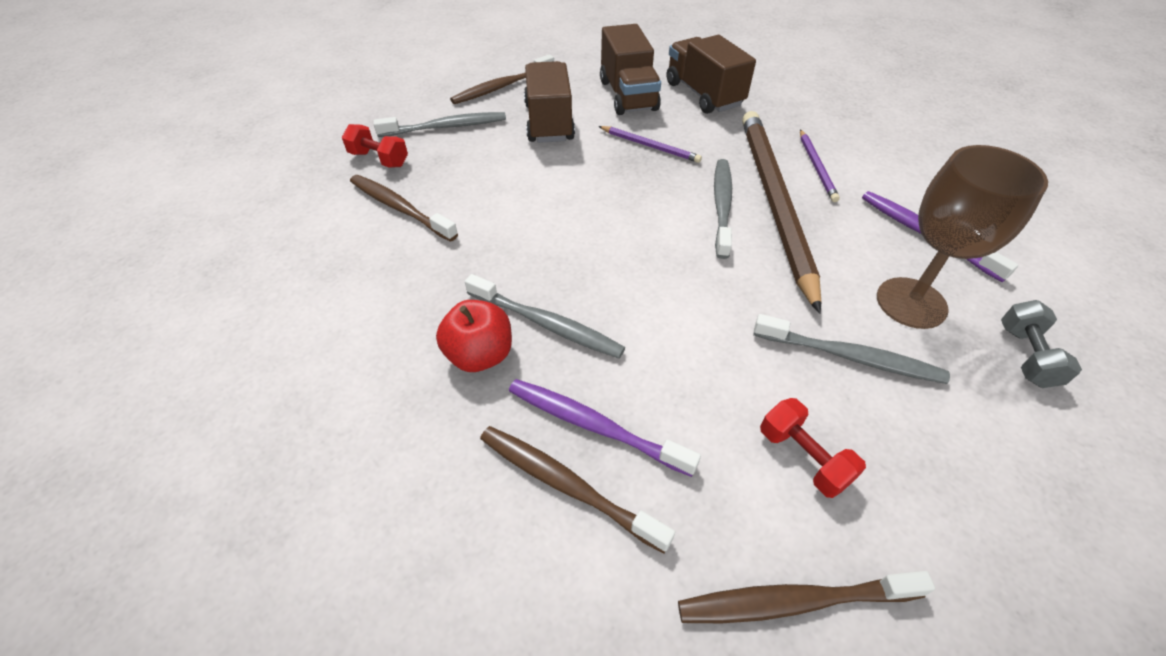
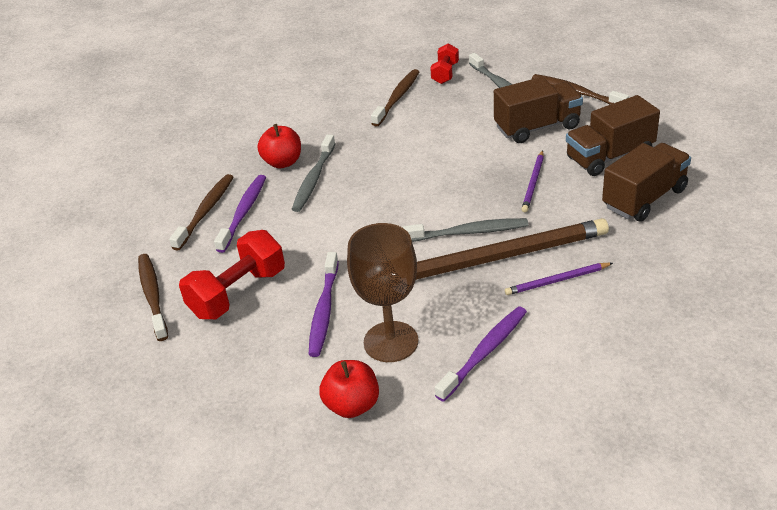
camera: 80 degrees right, 10 degrees down
(803, 457) = (238, 293): red dumbbell -> red dumbbell, size x1.73
(850, 357) = (324, 310): grey toothbrush -> purple toothbrush
(1026, 356) = (352, 405): grey dumbbell -> red apple

